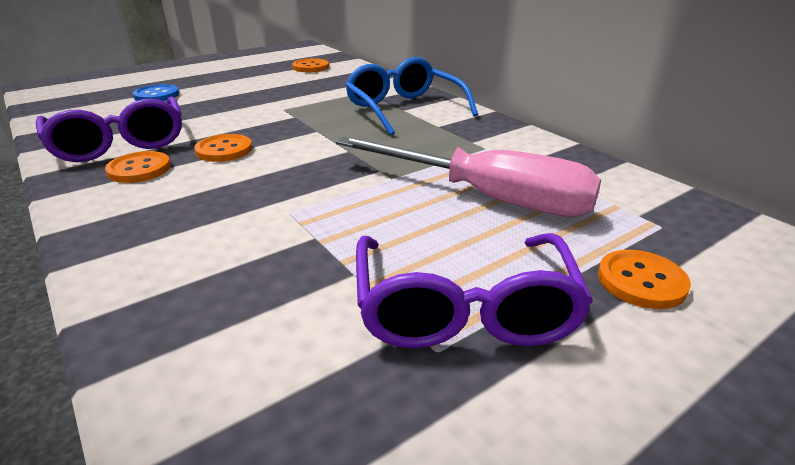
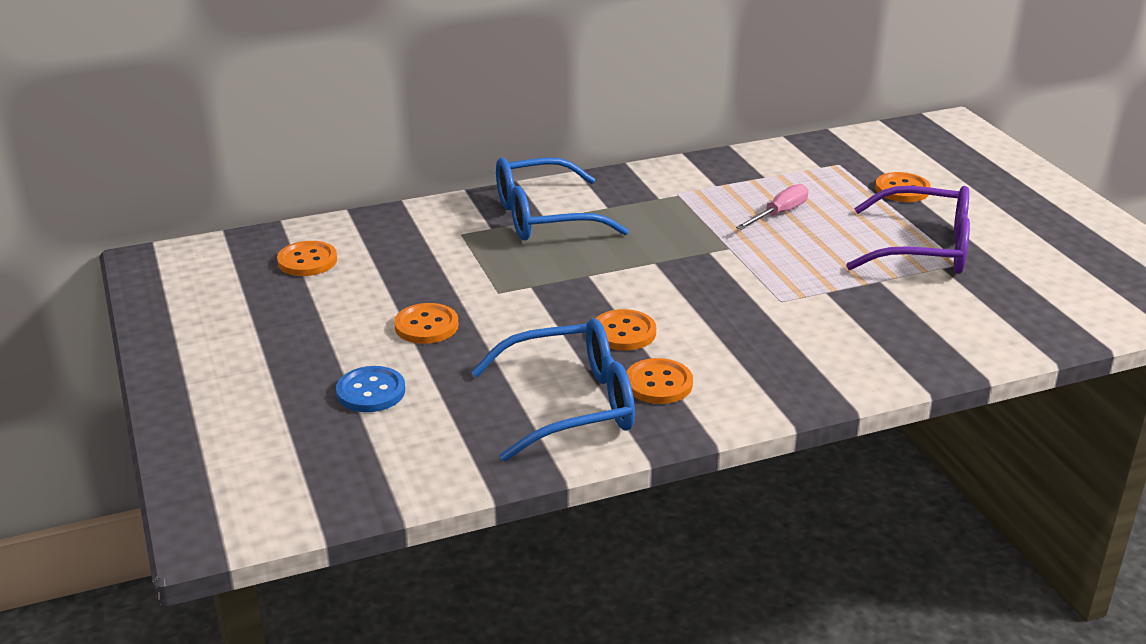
camera: 75 degrees left, 0 degrees up
(119, 143) = (570, 405): purple glasses -> blue glasses
(234, 97) = (426, 326): none -> orange button
(486, 197) = (779, 214): pink screwdriver -> pink screwdriver, size x0.47

